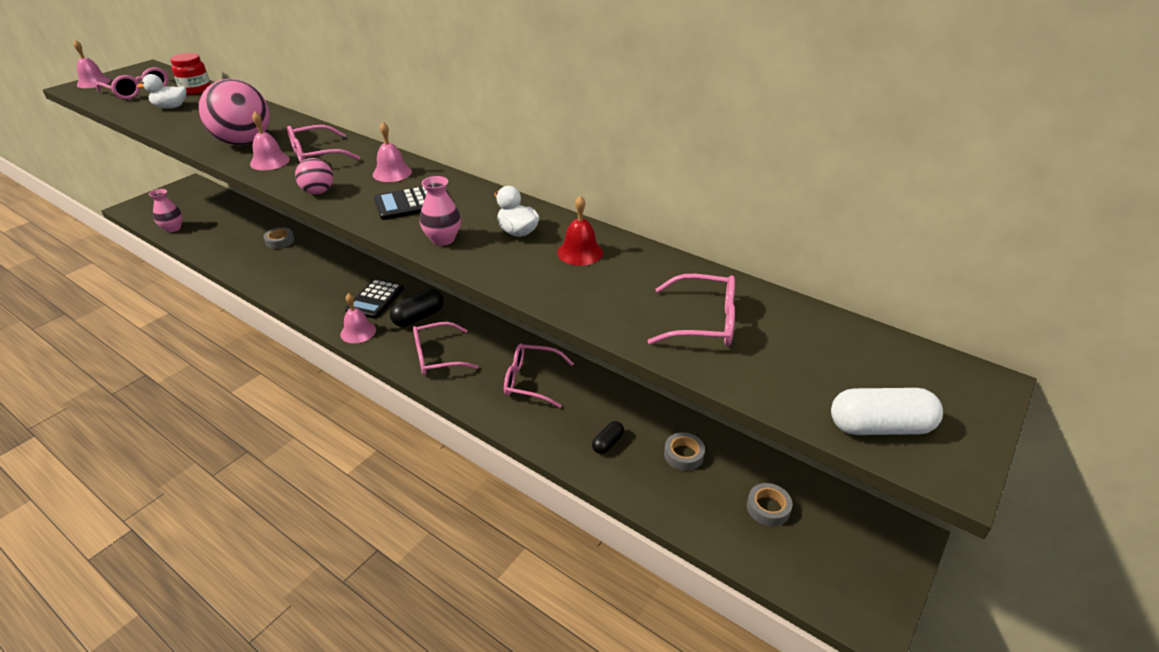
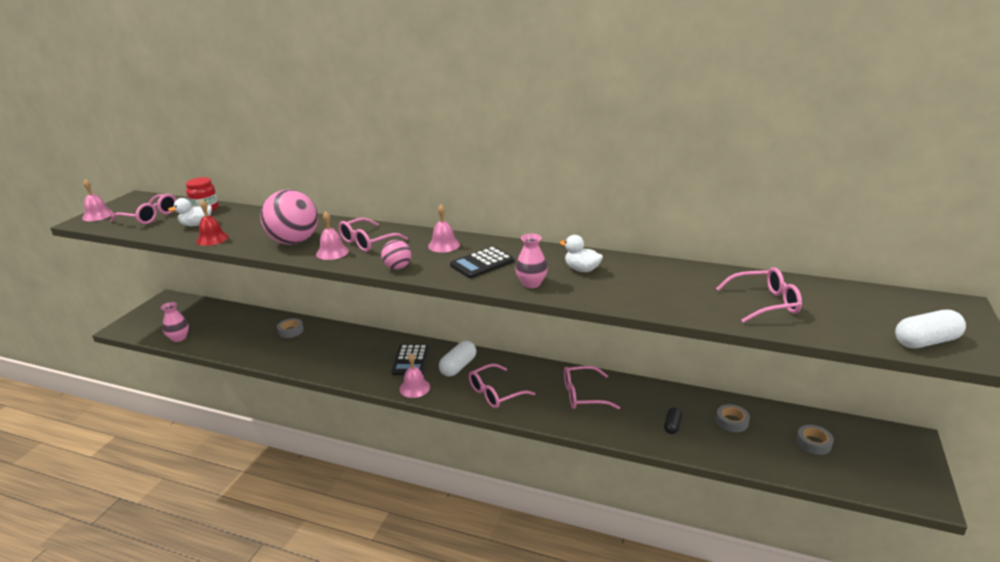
camera: 15 degrees left, 10 degrees down
(419, 317) = (458, 367): black capsule -> white capsule
(580, 252) = (640, 275): red bell -> red bell (212, 239)

